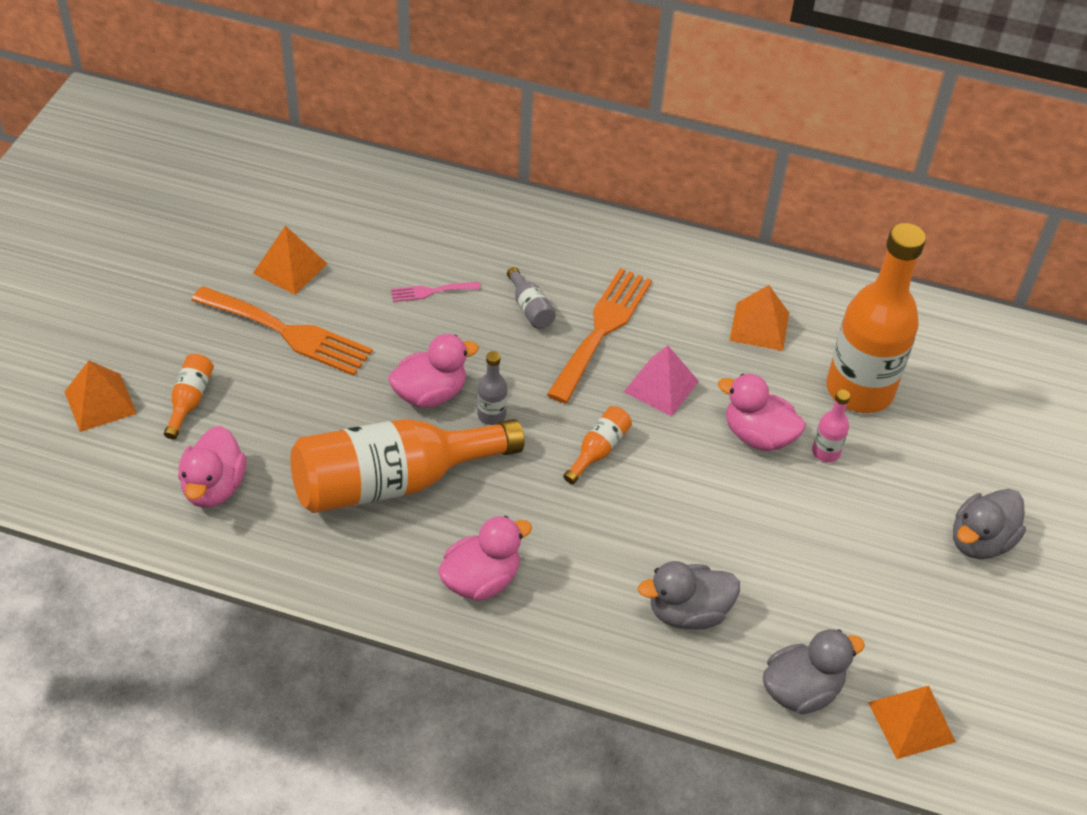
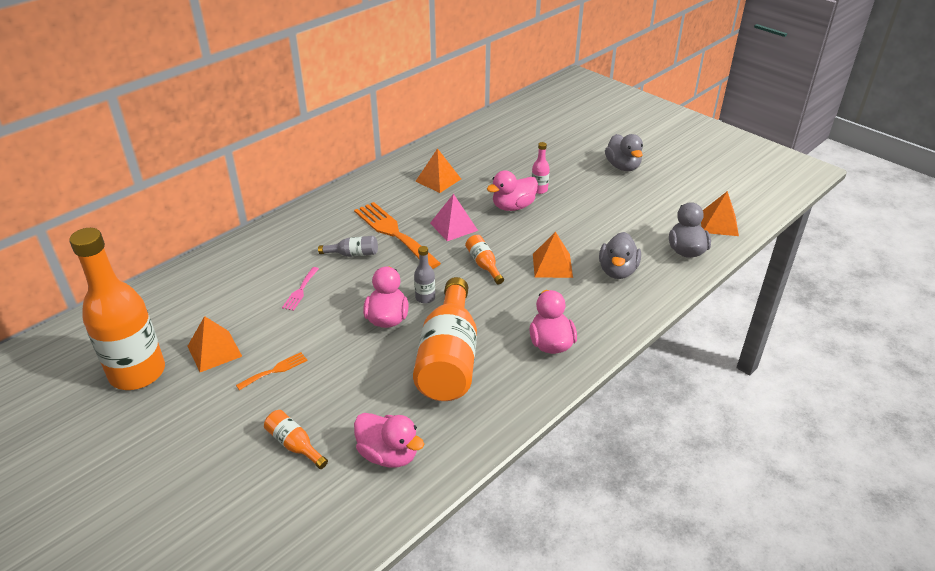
camera: 60 degrees left, 10 degrees down
(100, 402) = (250, 503): orange pyramid -> orange pyramid (552, 265)
(288, 333) = (275, 370): orange fork -> orange fork, size x0.47
(859, 390) = (506, 166): orange bottle -> orange bottle (137, 373)

